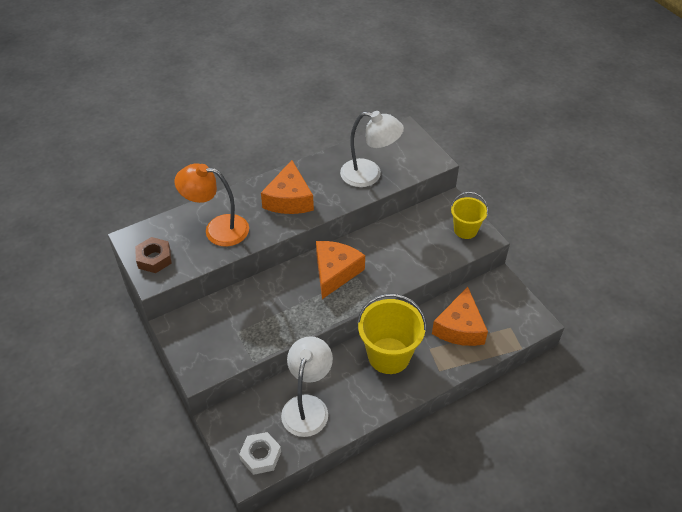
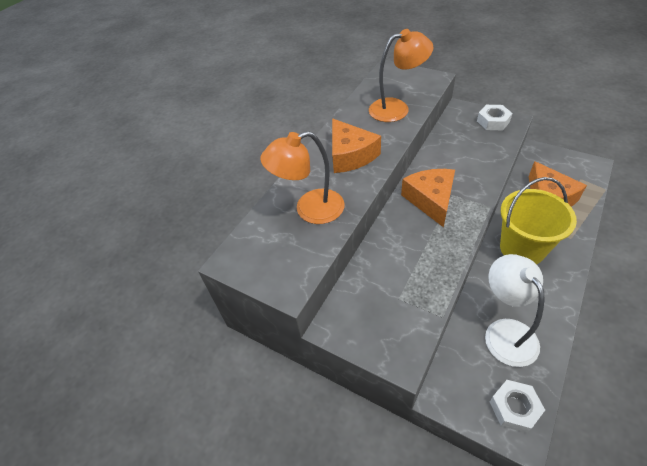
camera: 25 degrees left, 0 degrees up
(154, 259) = (271, 268): brown nut -> none
(369, 175) = (397, 108): white lamp -> orange lamp
(465, 230) = (493, 121): yellow bucket -> white nut

